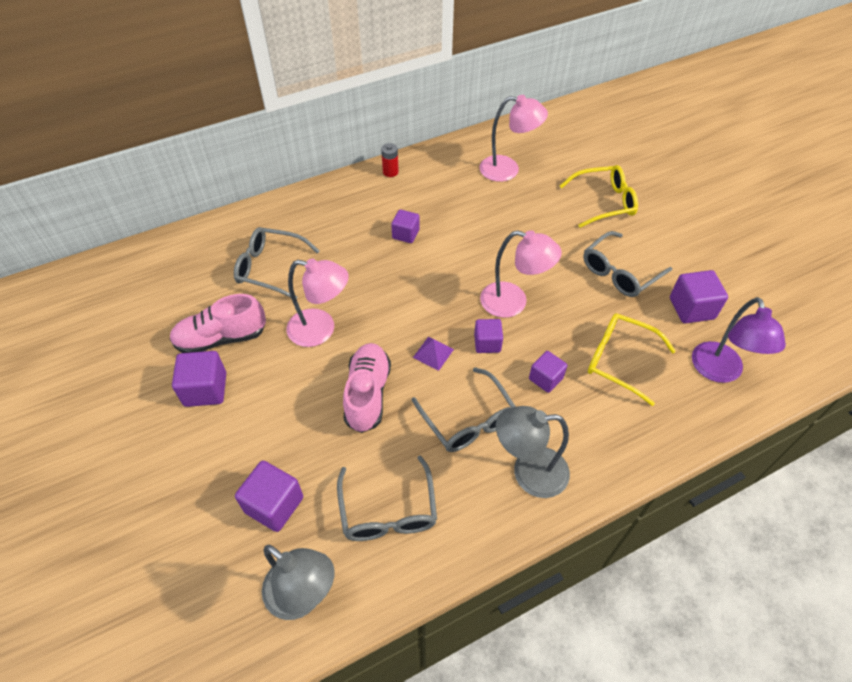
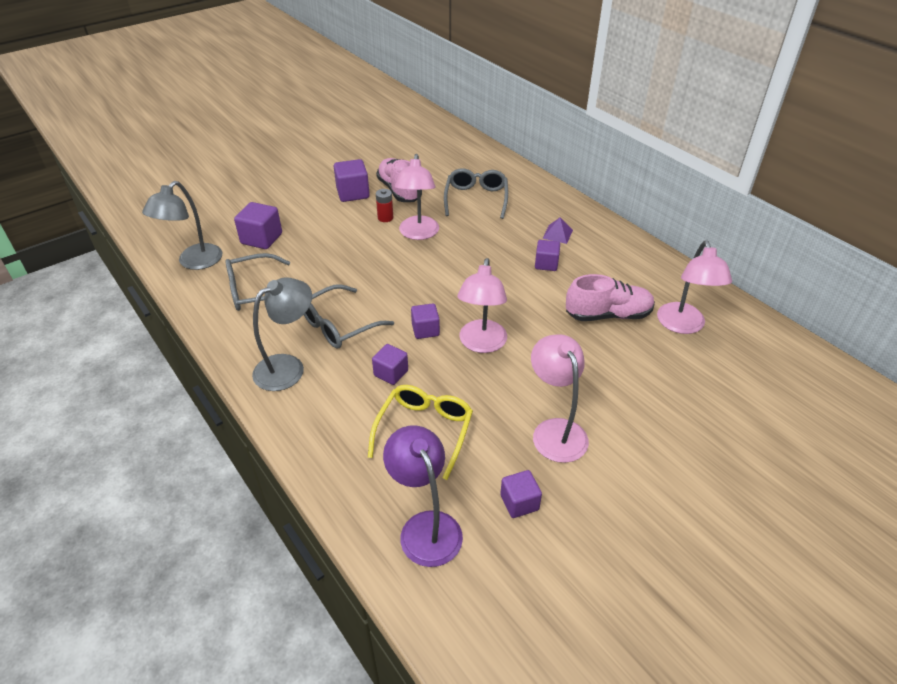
camera: 80 degrees right, 10 degrees down
(367, 394) = (358, 267): pink shoe -> pink shoe (608, 315)
(390, 172) = (629, 244): red battery -> red battery (385, 218)
(433, 353) = (407, 297): purple pyramid -> purple pyramid (557, 234)
(528, 472) = (288, 367): grey lamp -> grey lamp turned 60 degrees clockwise
(604, 202) = (673, 414): yellow glasses -> none
(619, 272) = (555, 430): grey glasses -> pink lamp
(691, 308) = (519, 502): purple cube -> purple cube, size x0.66
(719, 372) = (425, 527): purple lamp -> purple lamp turned 75 degrees clockwise

